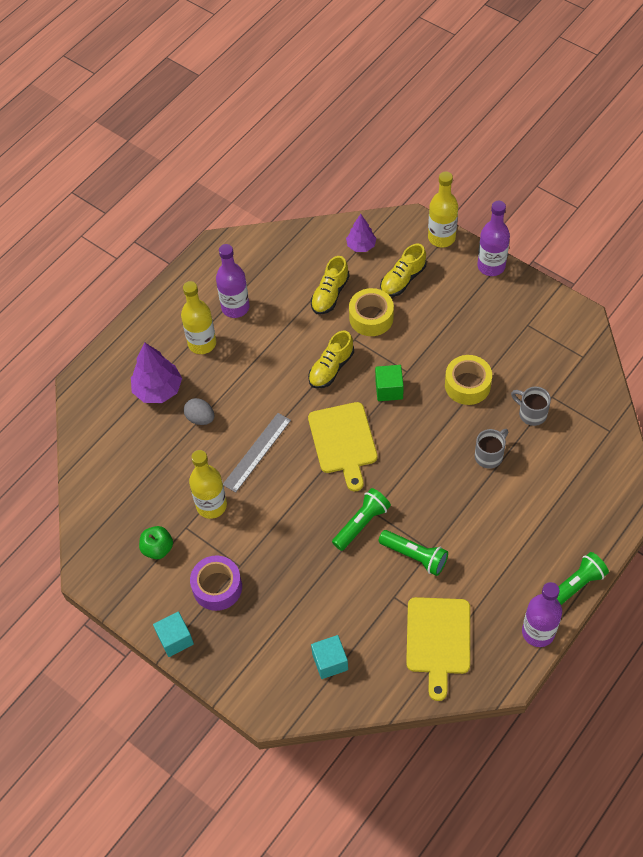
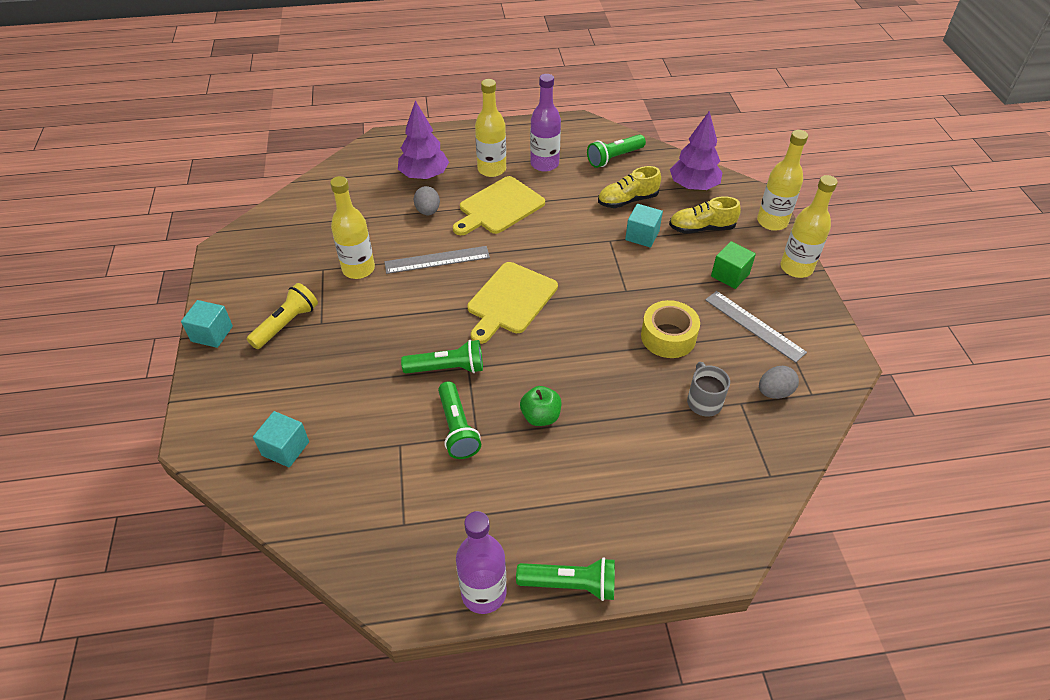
camera: 40 degrees right, 10 degrees down
(158, 548) = (286, 267): green apple -> green apple (540, 416)
(217, 587) = (286, 324): purple tape -> yellow flashlight
(279, 262) = (614, 158): none -> green flashlight
(331, 368) = (566, 246): yellow shoe -> none
(361, 246) = (693, 186): purple tree -> purple tree, size x1.60
(371, 317) = (642, 235): yellow tape -> turquoise cube
(389, 389) = (594, 292): green cube -> green cube (730, 275)
(438, 640) = (388, 513): yellow cutting board -> yellow cutting board (499, 207)
(489, 455) = (622, 404): grey mug -> none
(491, 266) = (796, 268): purple bottle -> yellow bottle
(508, 333) = (754, 325): none -> grey ruler
(562, 373) = (774, 392): none -> grey egg

